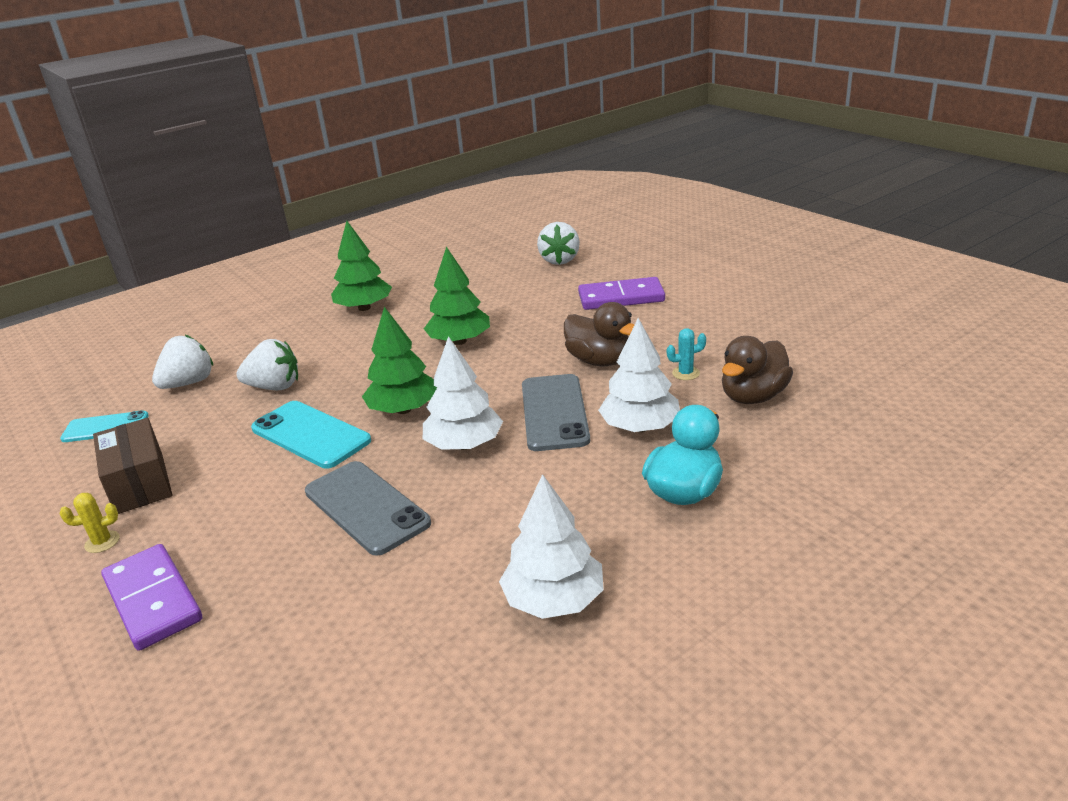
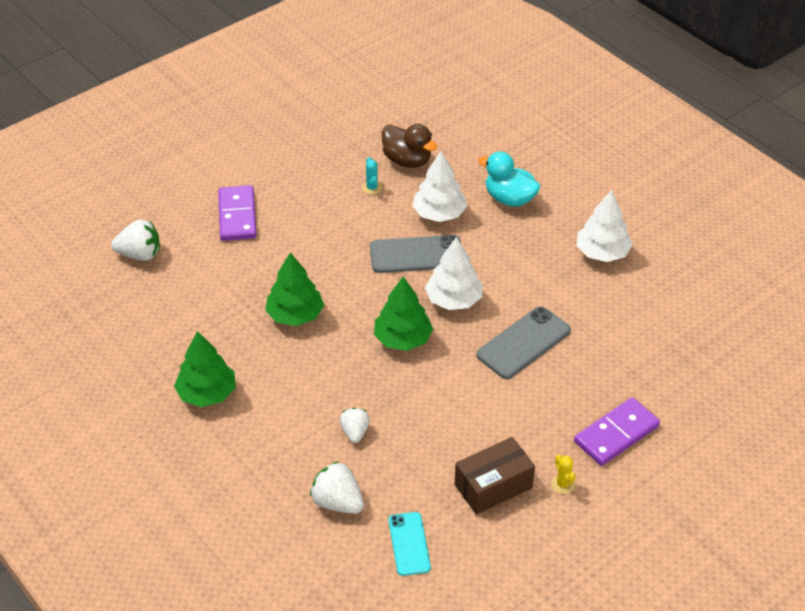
camera: 95 degrees left, 15 degrees up
(274, 387) = (355, 432): white strawberry -> white strawberry, size x0.65
(310, 435) = (433, 391): turquoise phone -> none
(600, 361) = (346, 231): brown duck -> none

